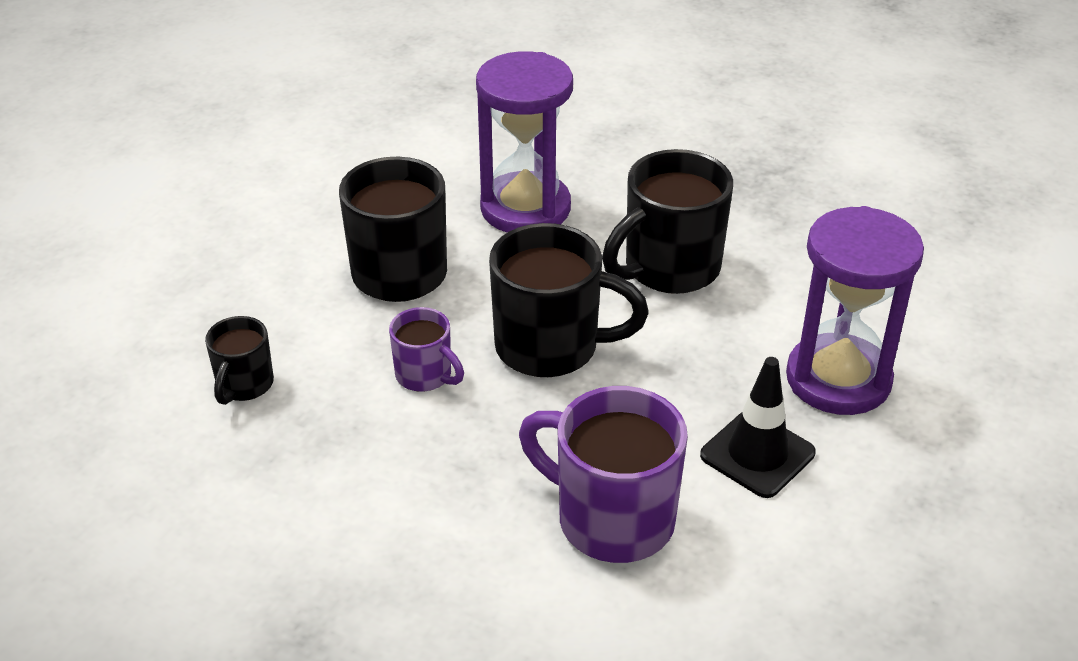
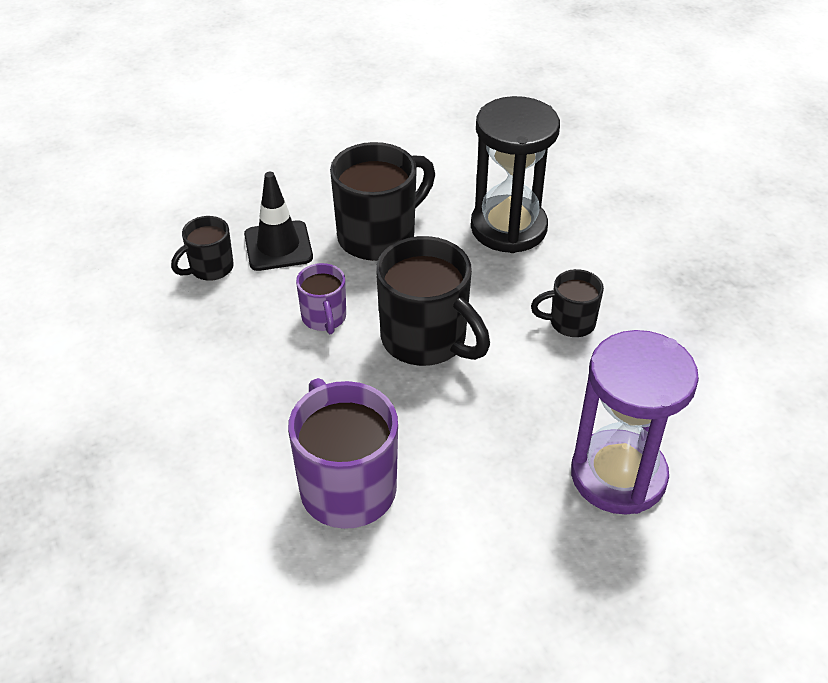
camera: 35 degrees right, 5 degrees up
(525, 208) = (508, 228): purple hourglass -> black hourglass
(668, 269) = (570, 323): black mug -> black mug, size x0.54
(757, 454) = (496, 499): black traffic cone -> black traffic cone (278, 246)

